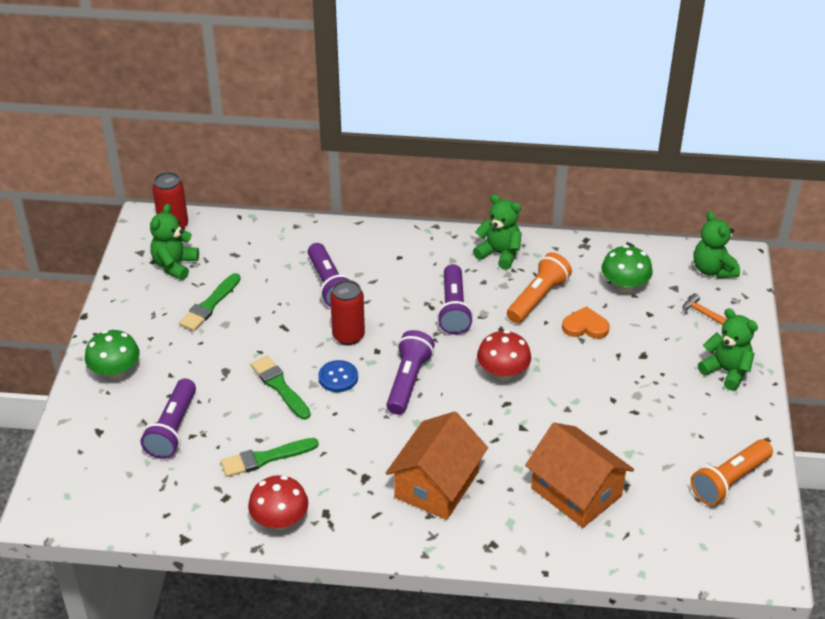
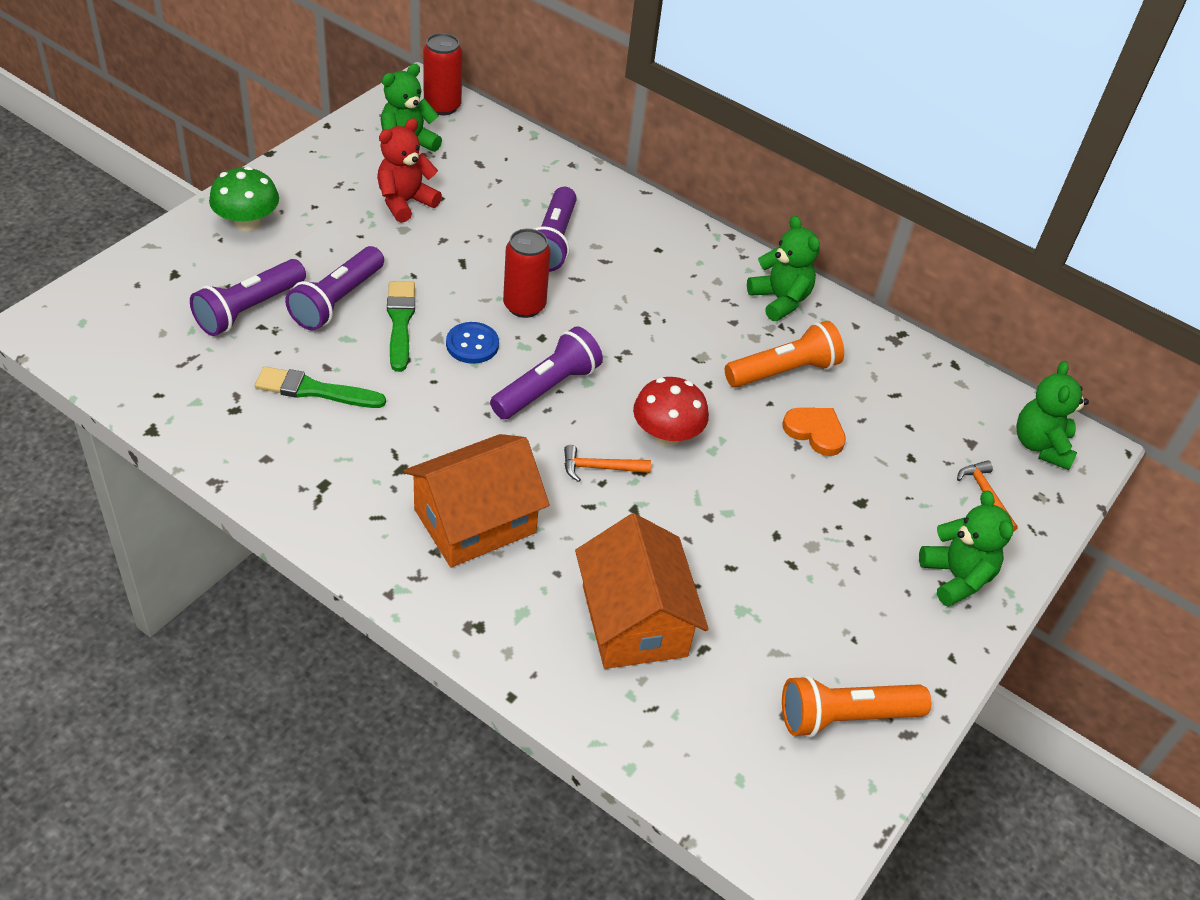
camera: 25 degrees right, 5 degrees up
(209, 305) = (405, 202): green brush -> red teddy bear
(280, 520) = (267, 465): red mushroom -> none
(453, 309) = (670, 335): purple flashlight -> purple flashlight (337, 301)
(481, 413) = (600, 468): none -> orange hammer
(624, 286) = (906, 409): green mushroom -> none

